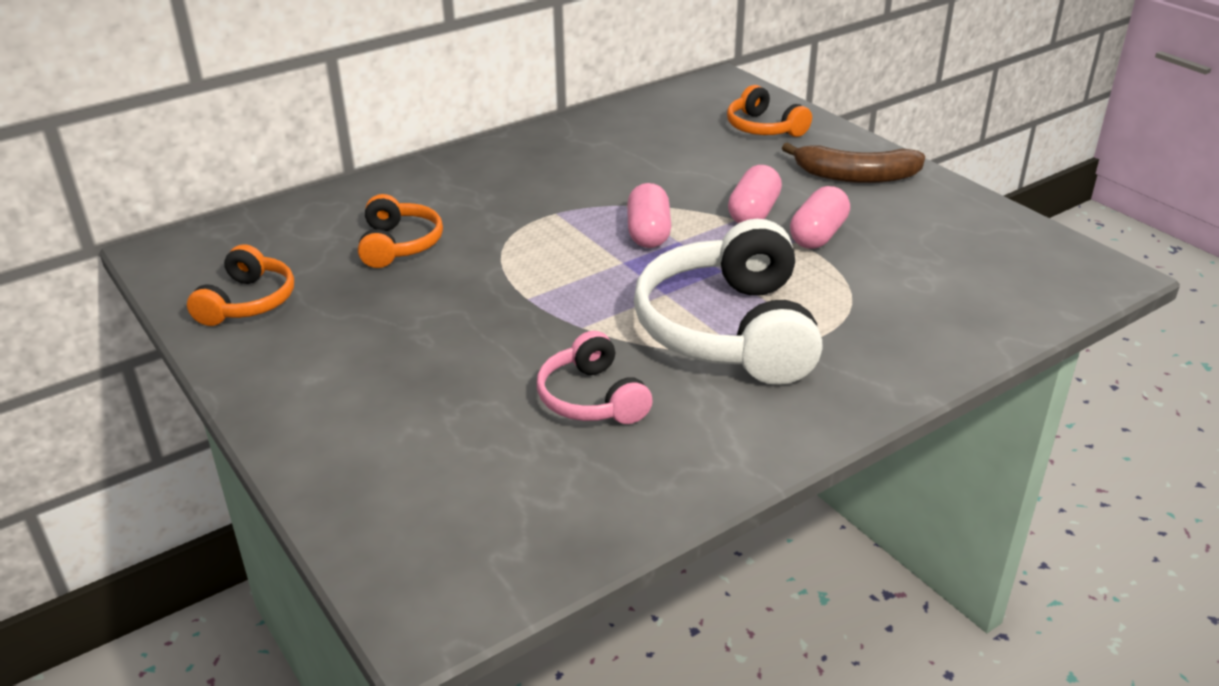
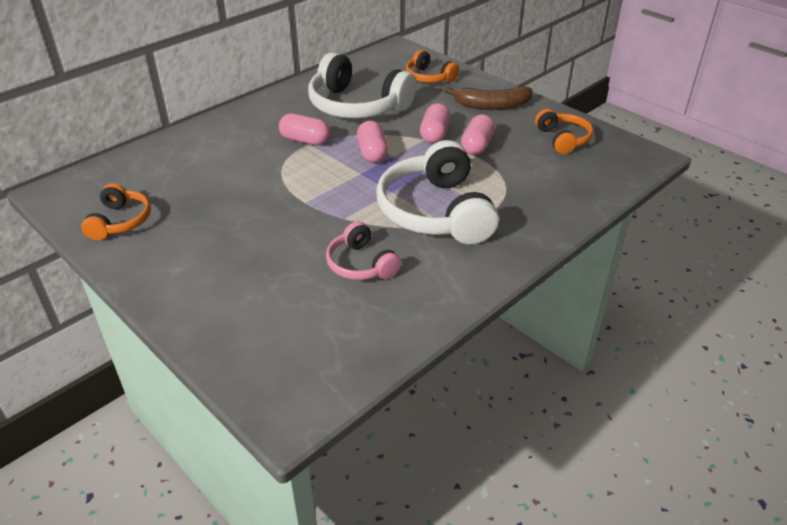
camera: 10 degrees left, 5 degrees up
(399, 245) = (212, 173): orange headphones -> orange headphones (562, 139)
(549, 208) = (305, 140): none -> pink capsule
(641, 163) = (357, 106): none -> white headphones

